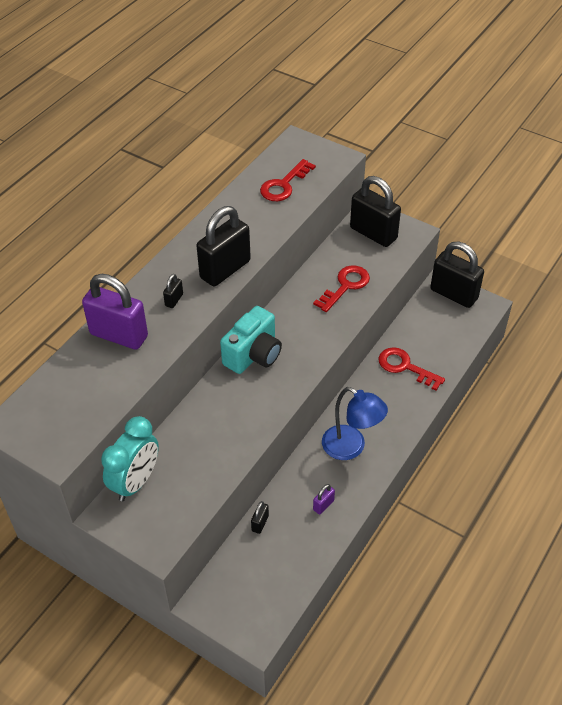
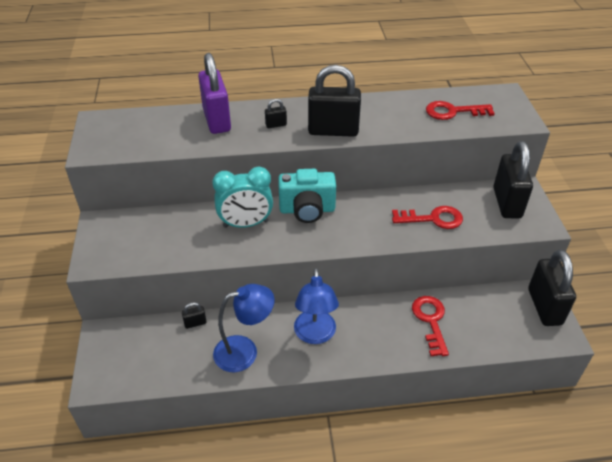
camera: 50 degrees right, 5 degrees down
(136, 482) = (137, 219): turquoise clock -> turquoise clock (246, 224)
(323, 505) = (245, 351): purple padlock -> blue lamp

